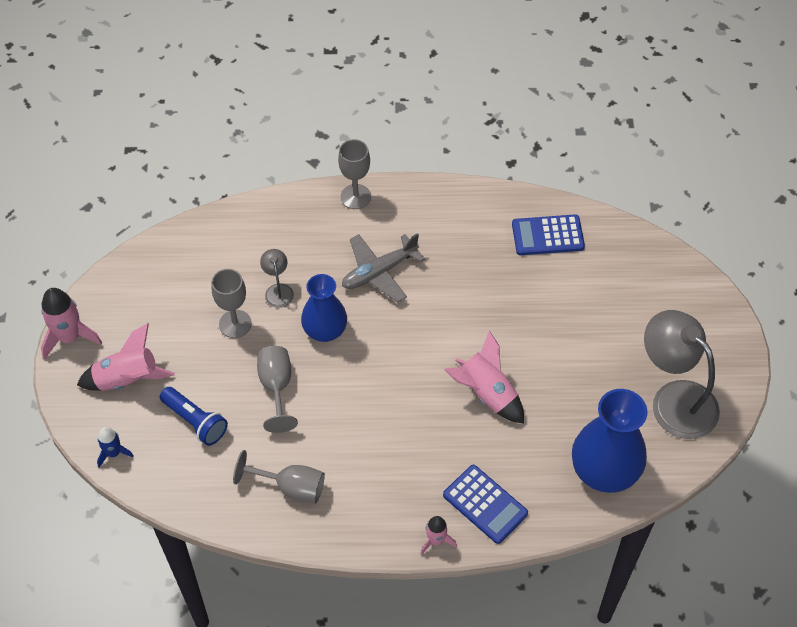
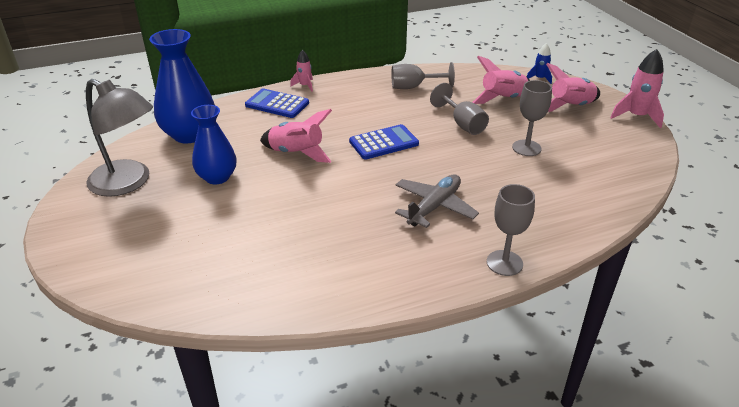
camera: 160 degrees right, 20 degrees down
(195, 421) = (503, 99): blue flashlight -> pink rocket
(278, 290) = (513, 174): grey lamp -> none
(325, 330) = (452, 160): blue vase -> blue vase (217, 177)
(547, 236) = (274, 279): blue calculator -> blue calculator (383, 143)

